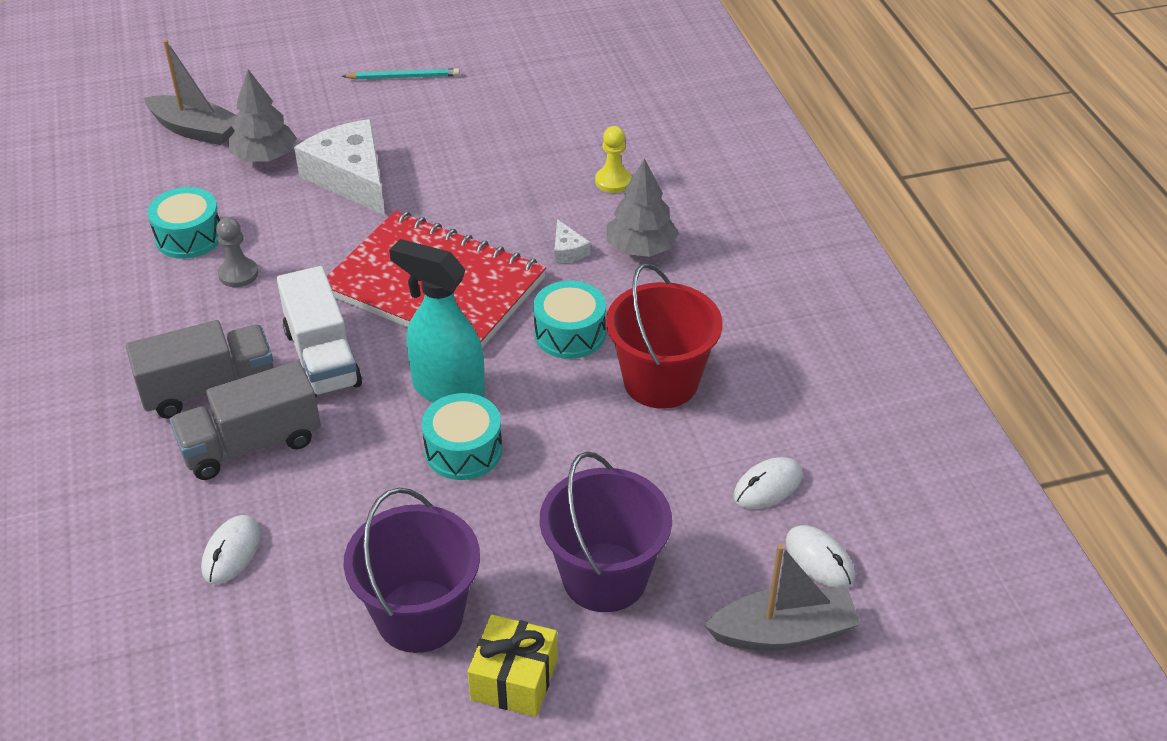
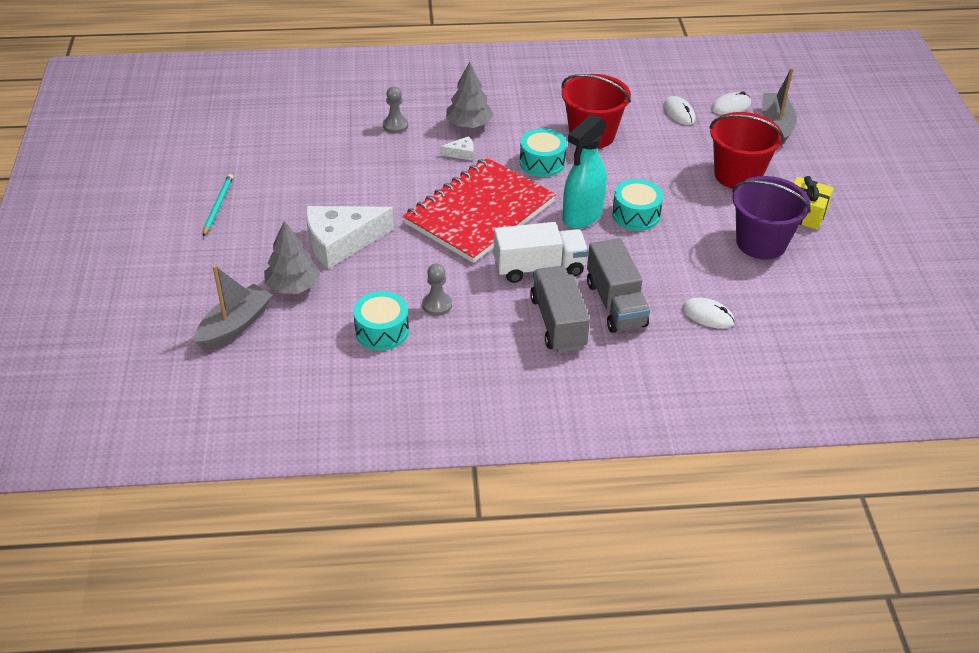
camera: 80 degrees left, 0 degrees up
(604, 577) = (737, 175): purple bucket -> red bucket
(613, 181) = (395, 126): yellow pawn -> grey pawn

